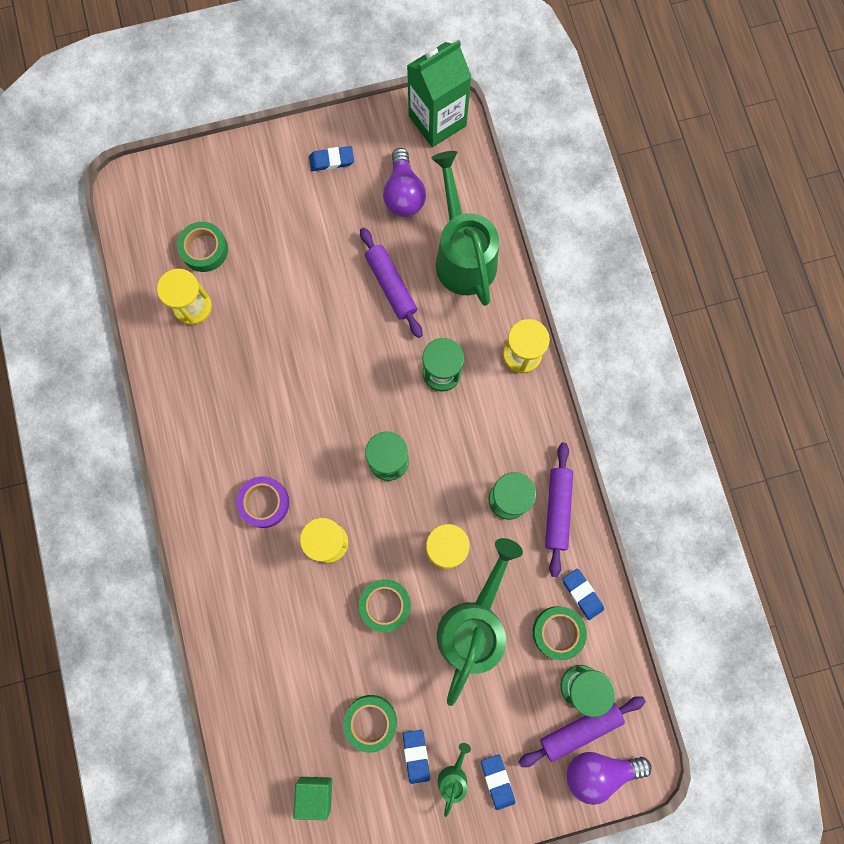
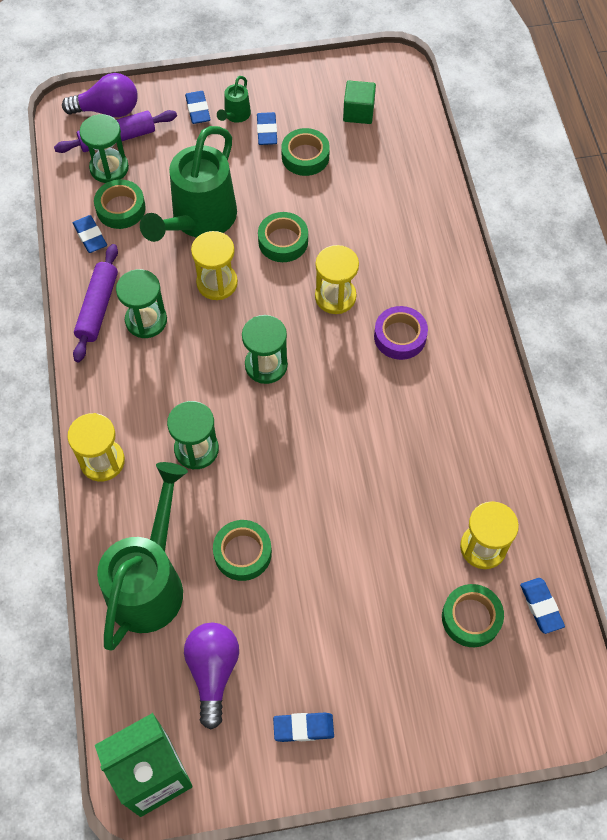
camera: 175 degrees left, 15 degrees down
(148, 263) = (541, 606): none -> blue eraser
(391, 285) = (242, 553): purple rolling pin -> green tape
(463, 255) = (150, 582): green watering can -> green watering can turned 150 degrees counterclockwise

